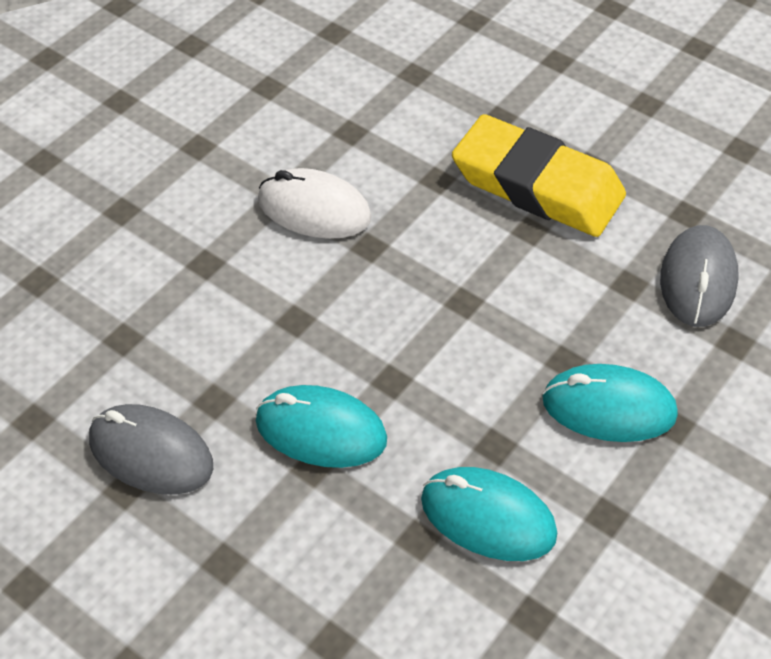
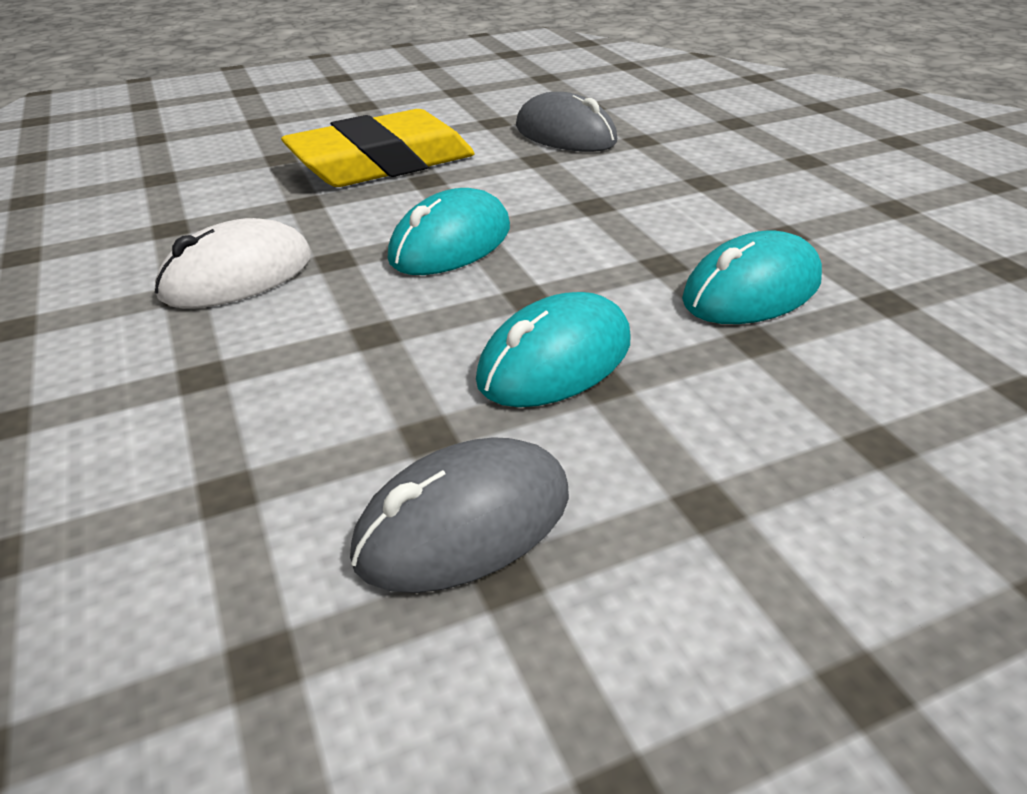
camera: 60 degrees left, 15 degrees down
(608, 407) = (664, 200): turquoise mouse -> turquoise mouse (450, 243)

